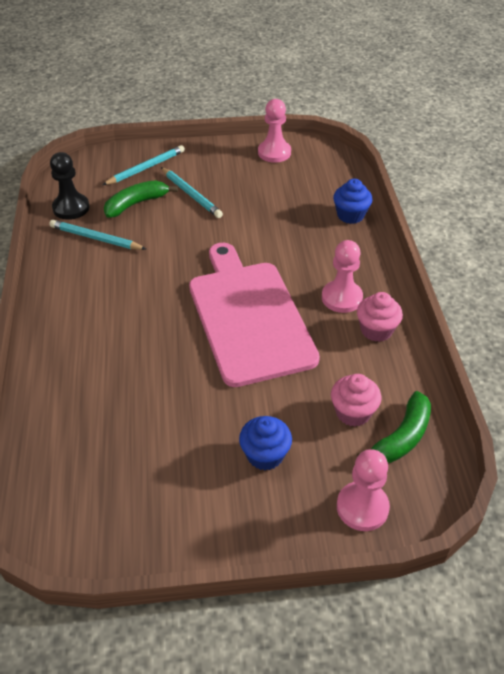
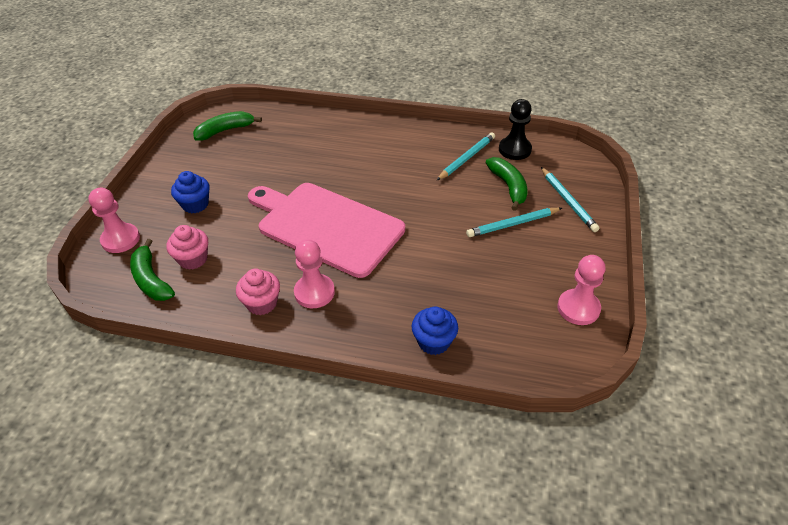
camera: 110 degrees right, 0 degrees up
(89, 497) = (225, 130): none -> green banana
(249, 317) = (326, 226): pink cutting board -> pink cutting board turned 150 degrees counterclockwise

